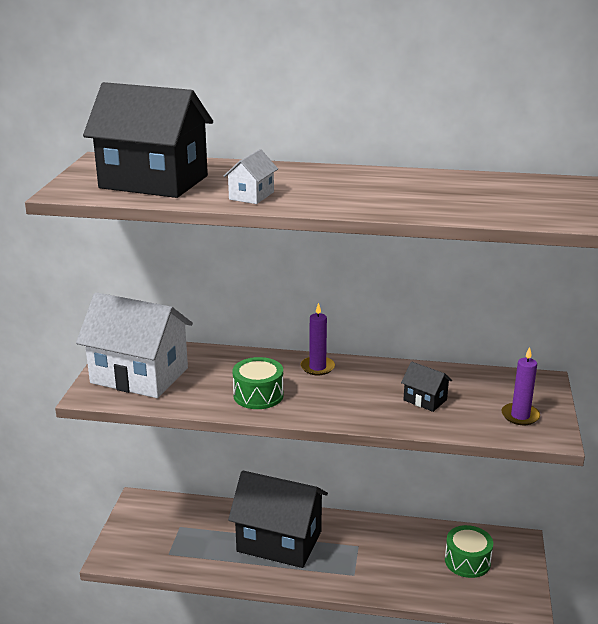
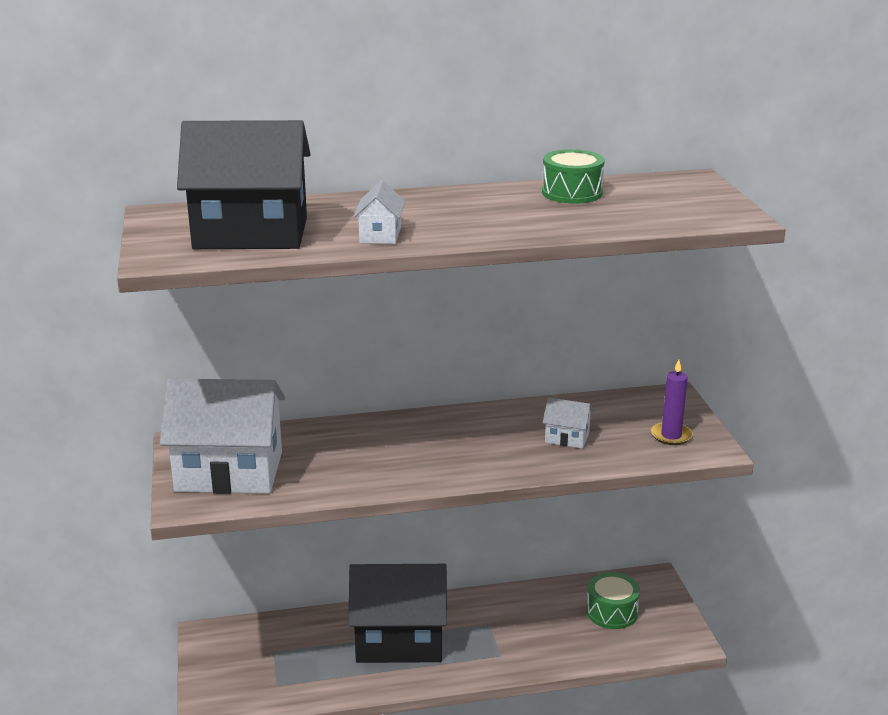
camera: 20 degrees left, 0 degrees up
(258, 395) = (384, 467): green drum -> green drum (572, 193)
(317, 367) = (430, 424): purple candle -> none
(425, 400) = (567, 438): black house -> white house

